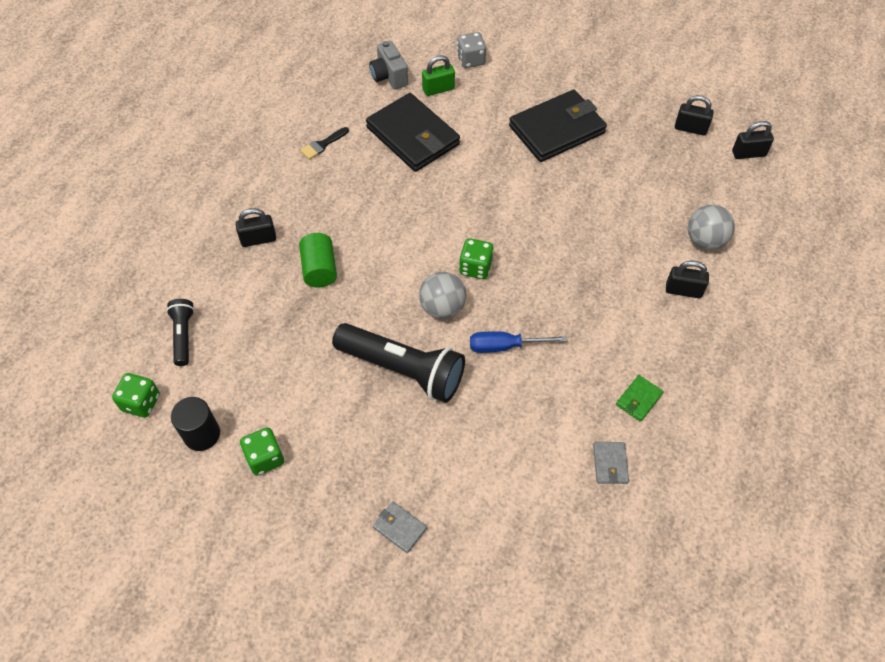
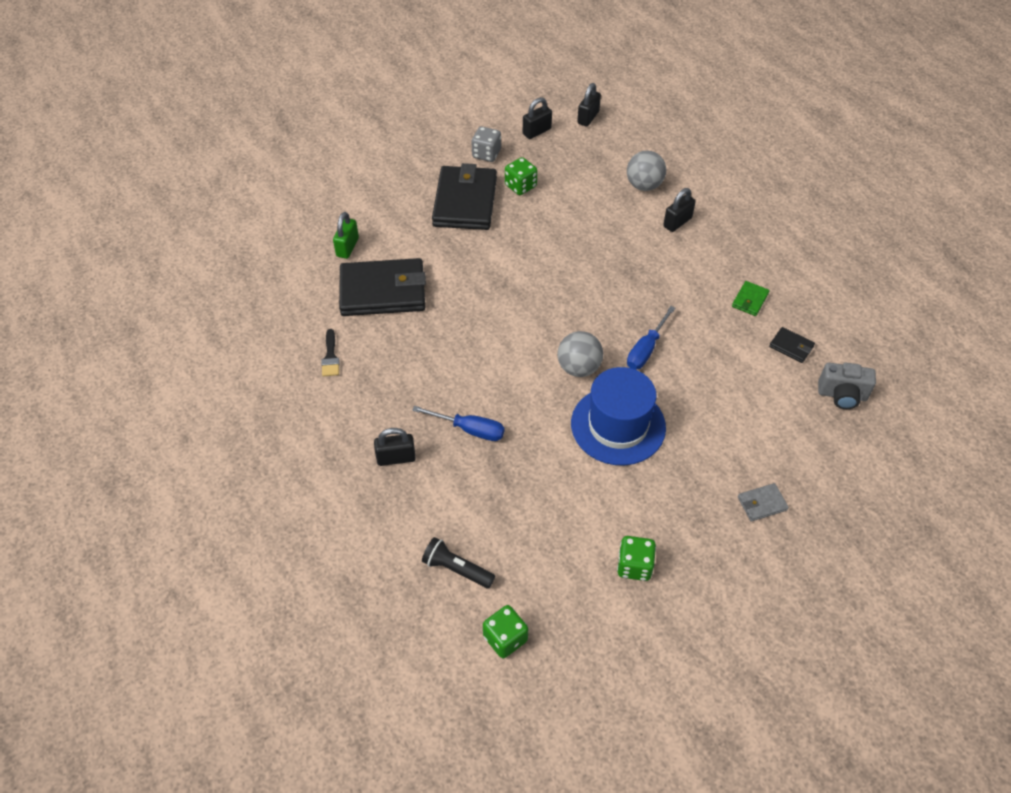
camera: 55 degrees left, 5 degrees down
(202, 434) = (576, 604): black cylinder -> none
(258, 239) = (396, 458): black padlock -> black padlock turned 60 degrees clockwise
(320, 269) = (469, 429): green cylinder -> blue screwdriver
(389, 76) = (298, 271): grey camera -> grey camera (842, 395)
(402, 369) = (618, 425): black flashlight -> blue hat
(471, 60) = (337, 210): grey dice -> grey dice (486, 154)
(475, 267) = (557, 326): green dice -> green dice (520, 186)
(610, 464) = (791, 346): grey wallet -> black wallet
(638, 399) = (750, 300): green wallet -> green wallet turned 45 degrees clockwise

